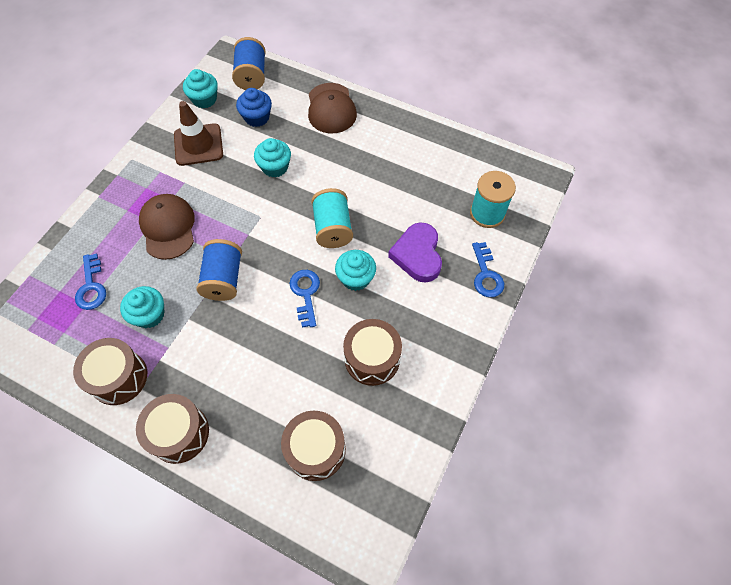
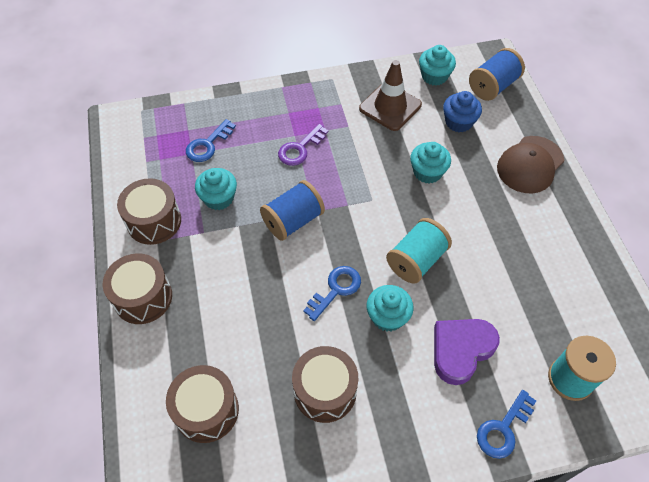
camera: 50 degrees right, 5 degrees down
(168, 227) = (300, 149): brown cap -> purple key

